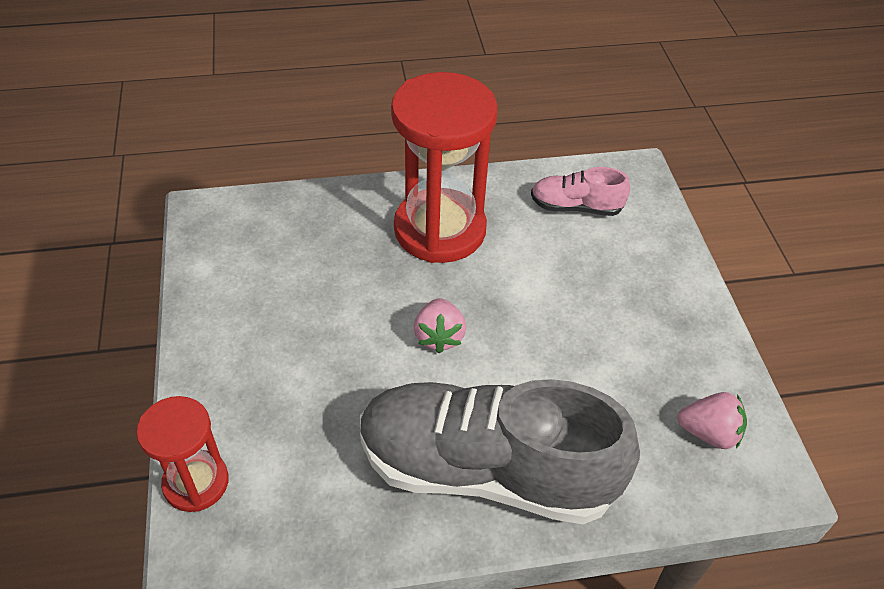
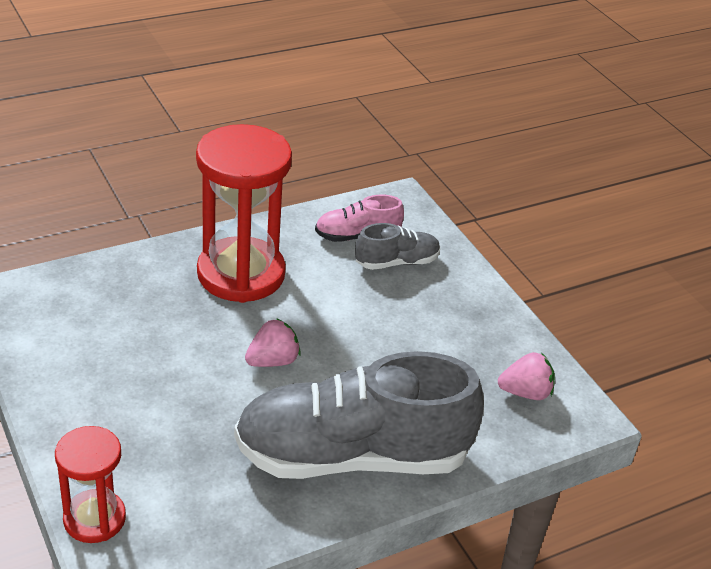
camera: 20 degrees left, 10 degrees down
(439, 336) = (273, 361): pink strawberry -> pink strawberry turned 105 degrees counterclockwise
(609, 244) = (396, 262): none -> grey shoe

